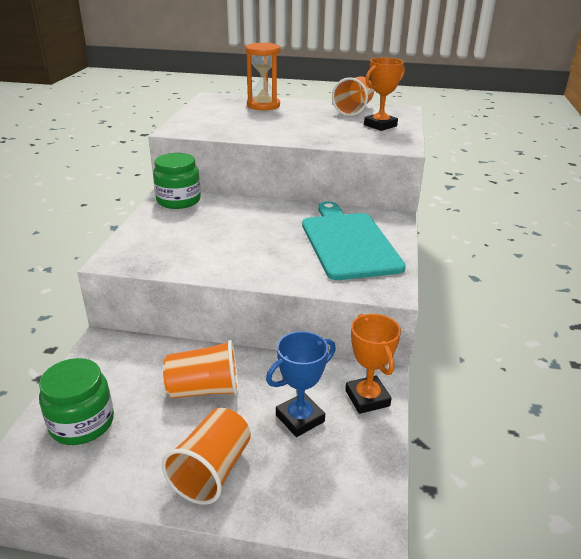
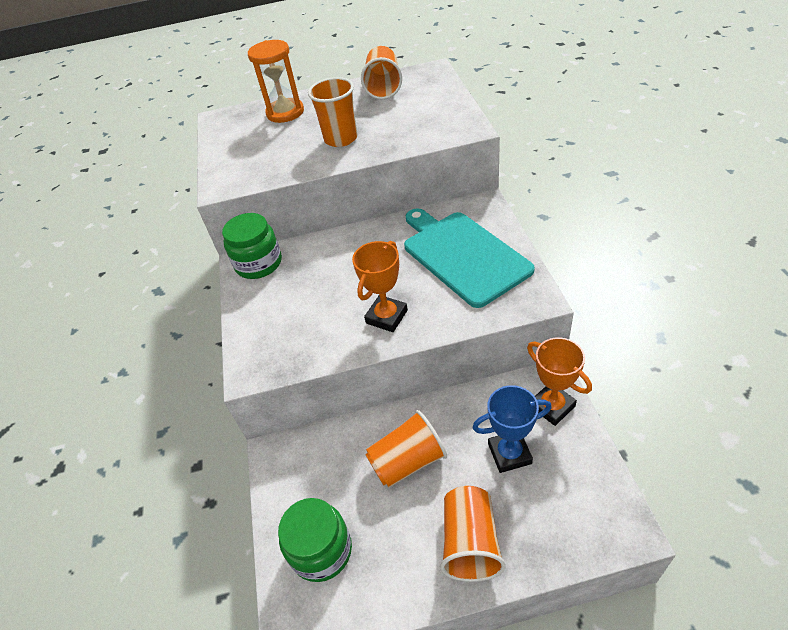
camera: 15 degrees left, 15 degrees up
(291, 128) = (341, 139): none -> orange cup
(300, 418) = (509, 453): blue trophy -> blue trophy turned 45 degrees clockwise
(380, 125) = (426, 103): orange trophy -> orange trophy (386, 317)

